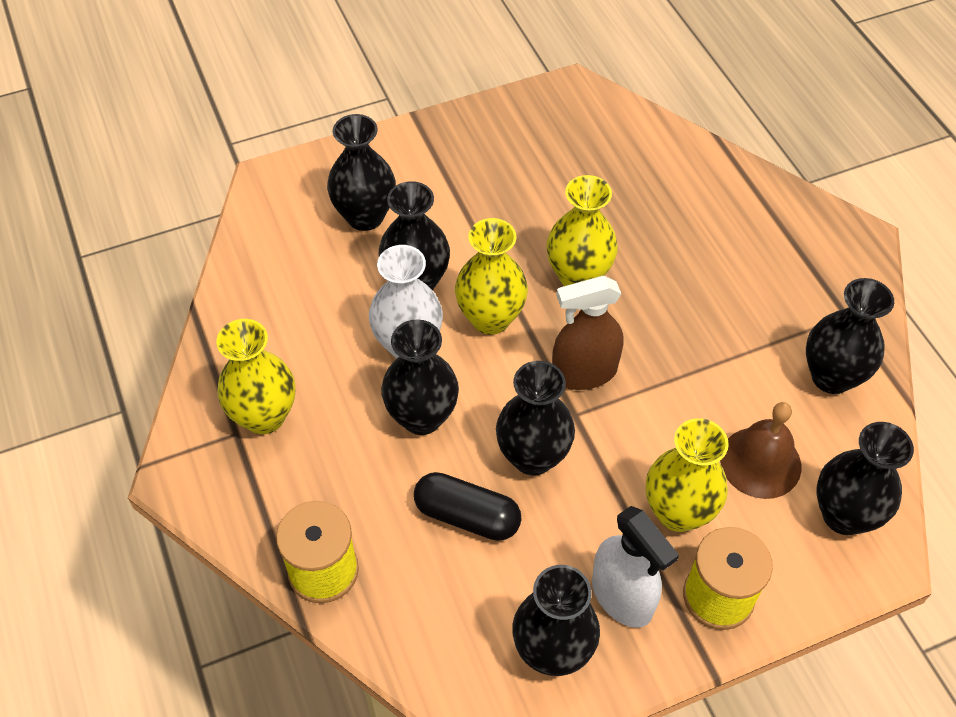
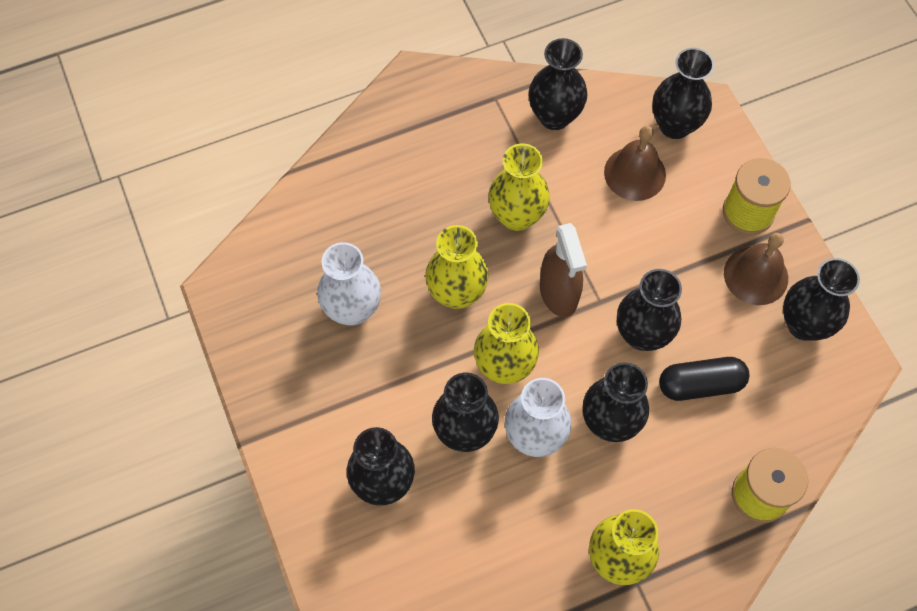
camera: 90 degrees left, 10 degrees up
(467, 516) = (700, 385): black capsule -> black capsule turned 60 degrees clockwise
(554, 189) = (352, 309): none -> white vase
(622, 597) = (756, 275): white spray bottle -> brown bell
(678, 512) = (682, 233): yellow vase -> yellow vase (517, 216)

